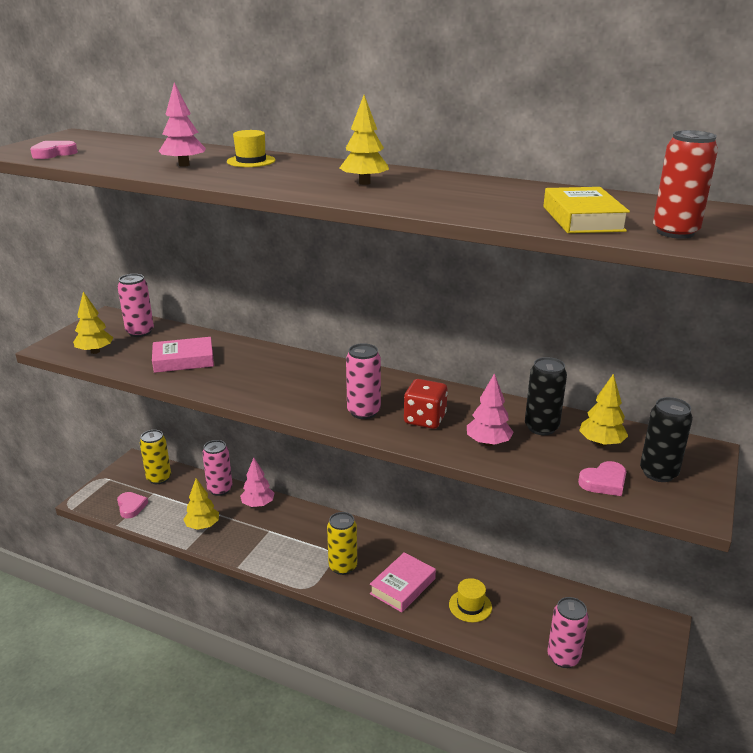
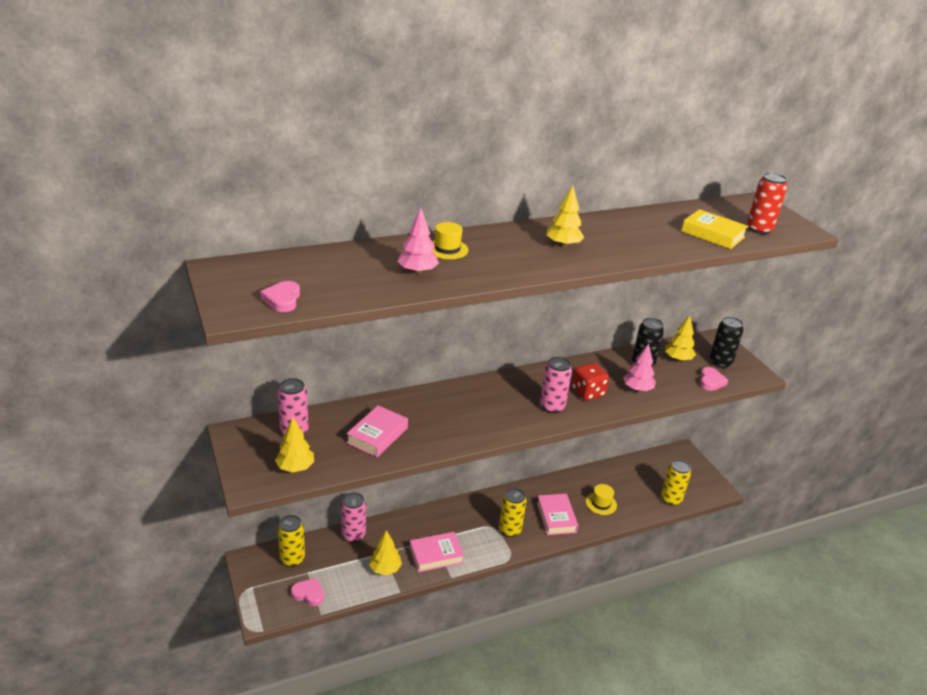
camera: 50 degrees left, 5 degrees up
(252, 543) = (436, 555): none -> pink book
(258, 504) = (397, 527): pink tree -> none
(563, 657) = (671, 499): pink can -> yellow can

